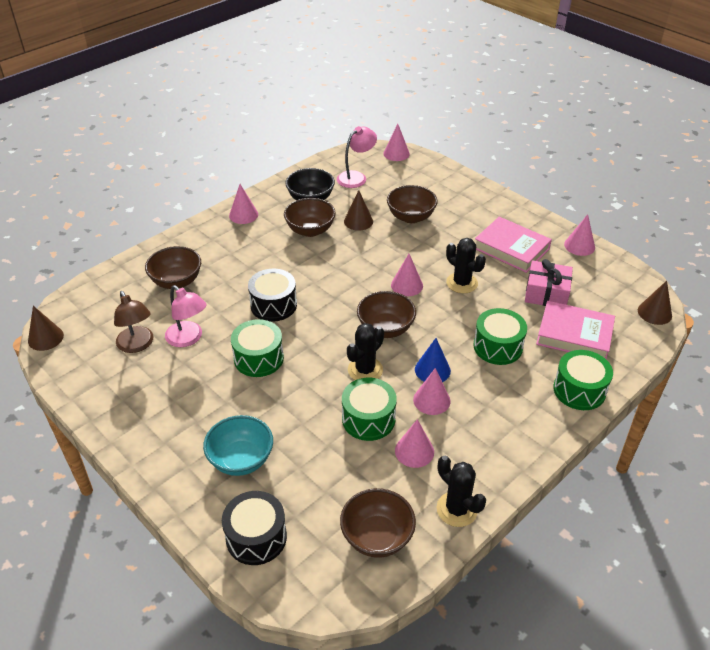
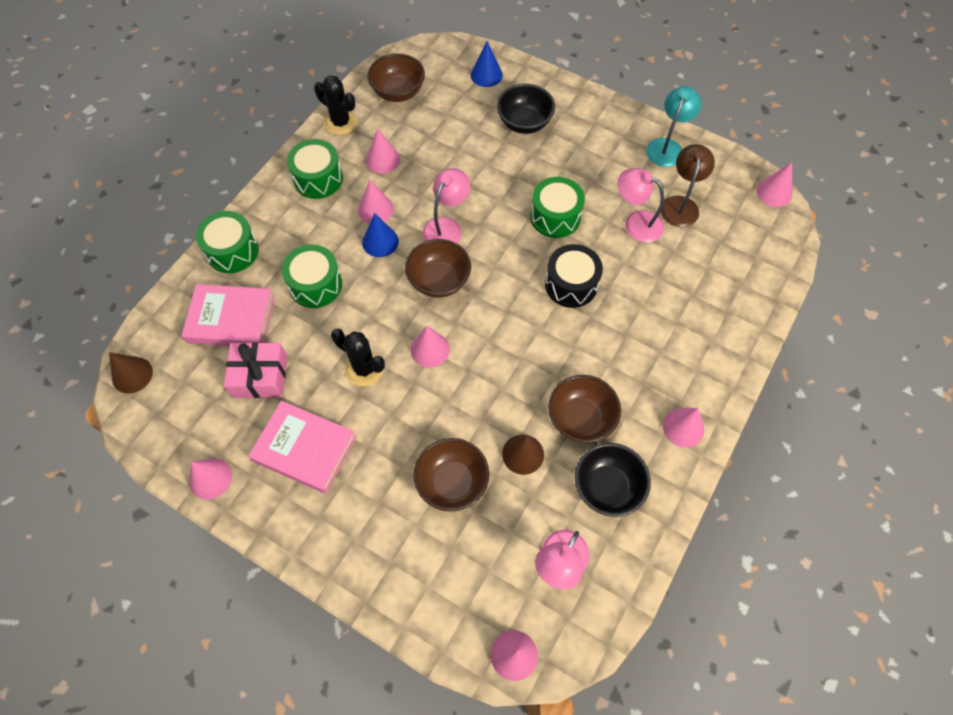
camera: 165 degrees right, 20 degrees up
(45, 338) = (774, 192): brown cone -> pink cone
(107, 400) = (667, 146): none -> turquoise lamp
(137, 345) = (680, 204): brown lamp -> brown lamp turned 60 degrees clockwise
(176, 281) = (695, 292): brown bowl -> none
(241, 460) = (524, 123): turquoise bowl -> black bowl
(256, 537) = (486, 75): black drum -> blue cone
(365, 370) = (446, 227): black cactus -> pink lamp
(368, 419) = (429, 179): green drum -> green drum (318, 179)

